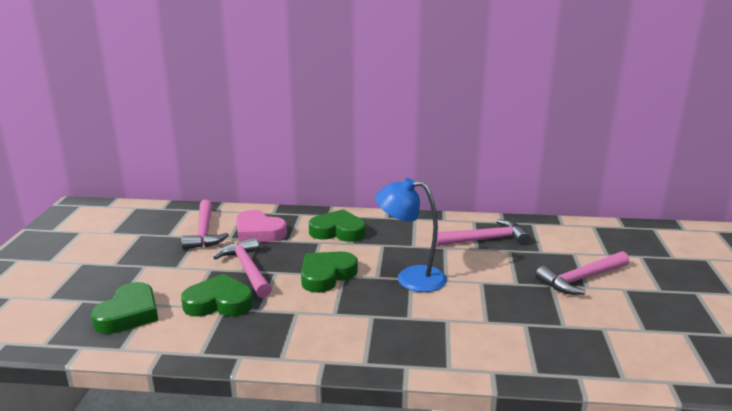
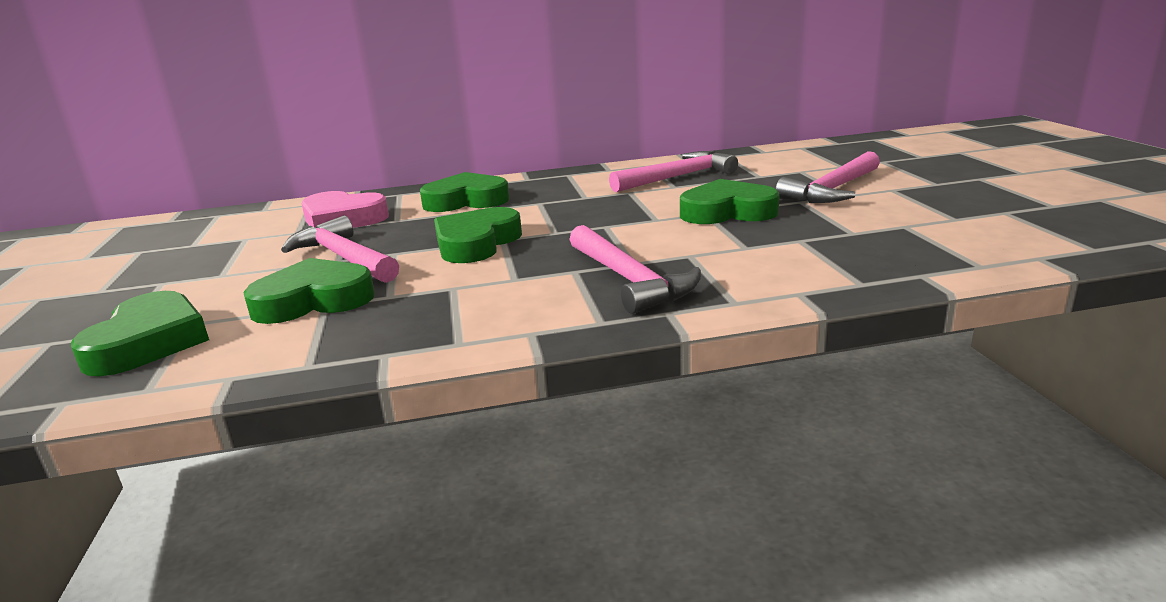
camera: 15 degrees left, 0 degrees up
(204, 232) = (252, 232): pink hammer -> pink hammer (629, 279)
(410, 278) = (604, 225): blue lamp -> none
(496, 284) = (727, 212): none -> green heart

